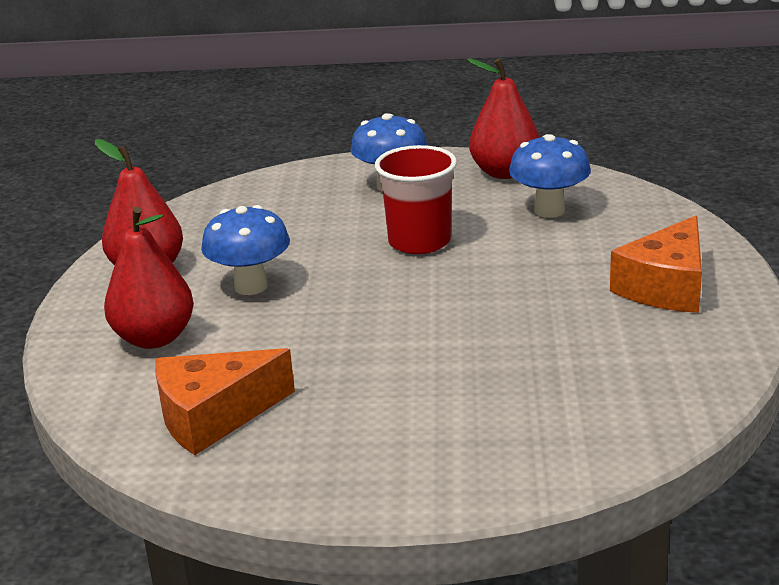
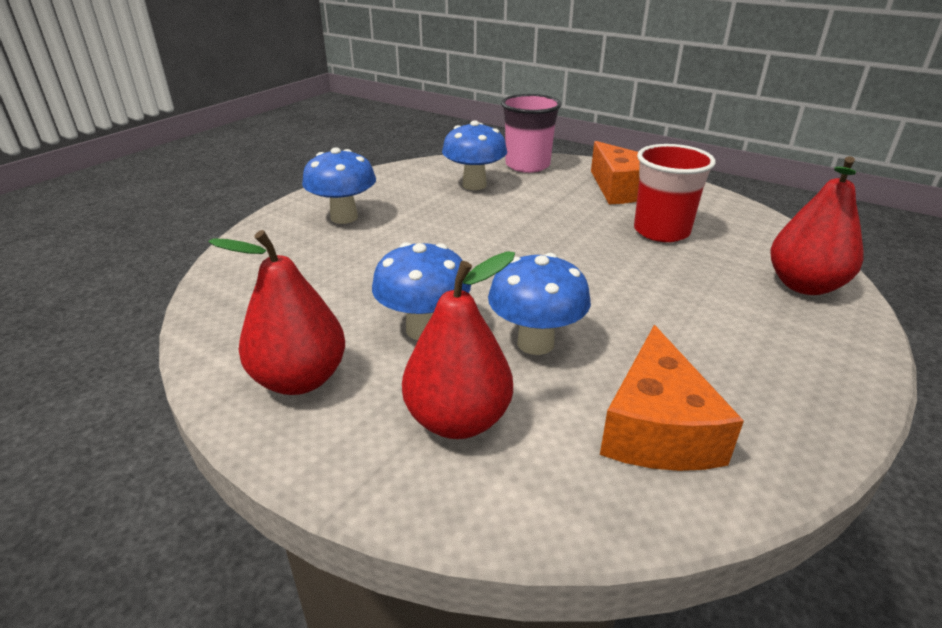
camera: 60 degrees left, 5 degrees up
(279, 336) = (535, 343): none -> blue mushroom
(419, 242) = (453, 236): red cup -> red cup (661, 231)
(505, 172) = (395, 179): red pear -> red pear (804, 285)
(649, 217) = (527, 165): none -> pink cup

